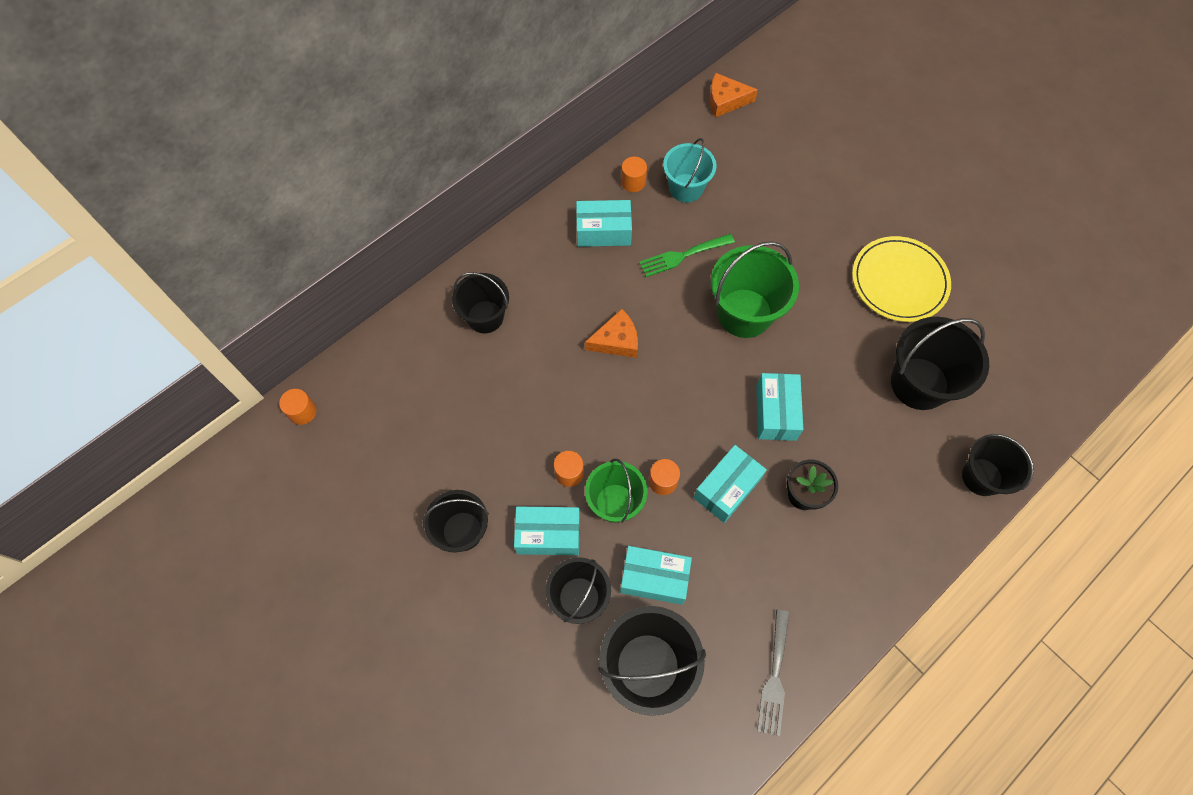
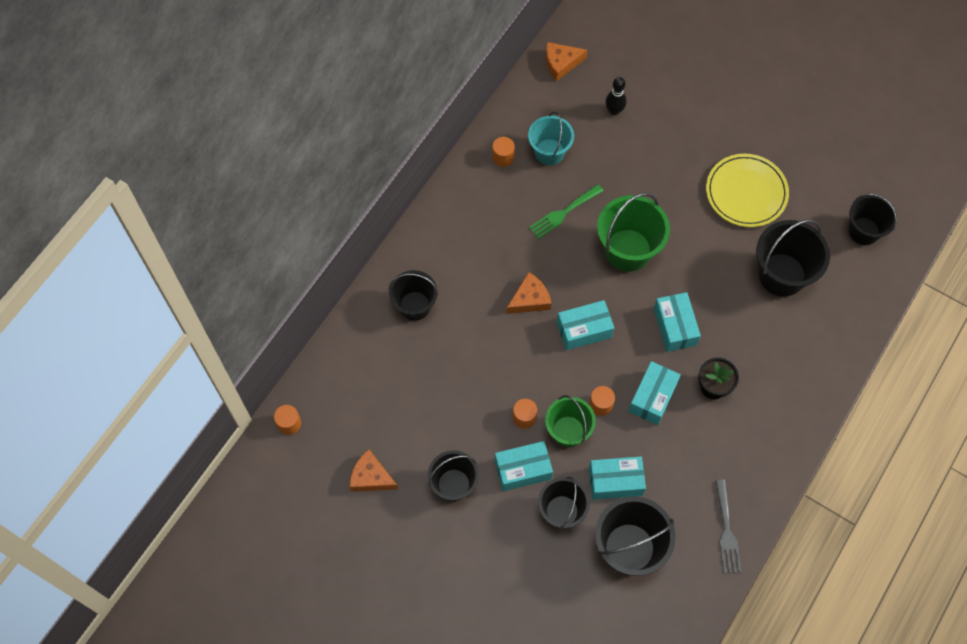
camera: 15 degrees left, 0 degrees up
(371, 497) = (371, 477): none -> orange cheese
(603, 231) = (491, 207): turquoise box -> turquoise box (584, 330)
(770, 161) = (614, 111): none -> black bowling pin
(982, 477) = (846, 338): black bucket -> black bucket (863, 231)

